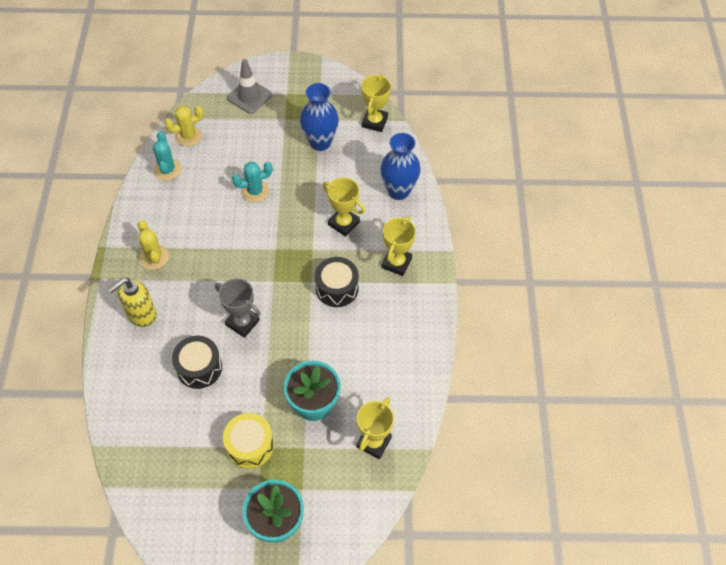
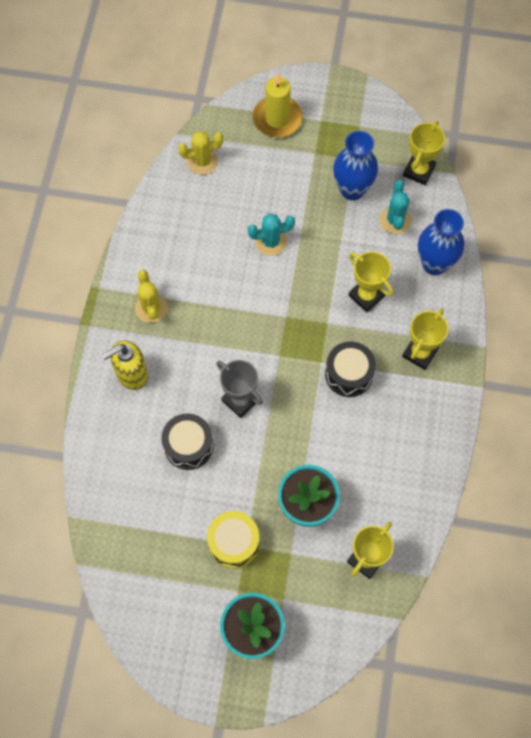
camera: 10 degrees right, 10 degrees up
(167, 170) = (175, 201): turquoise cactus -> turquoise cactus (395, 220)
(249, 96) = (277, 119): grey traffic cone -> yellow candle

